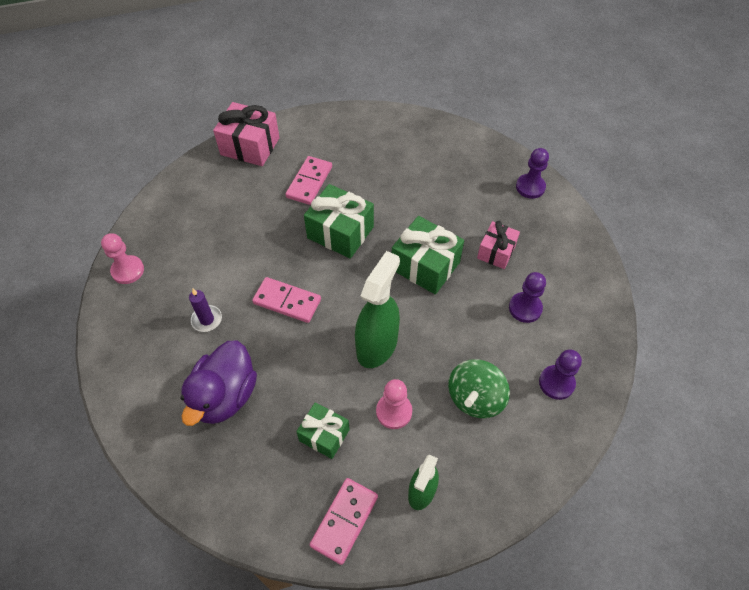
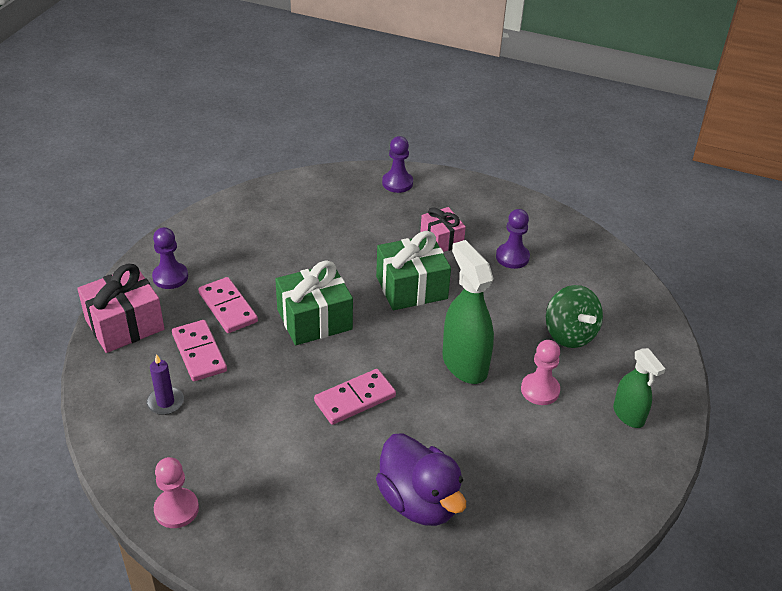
camera: 55 degrees left, 15 degrees down
(207, 319) = (314, 471): purple candle -> purple candle (165, 402)
(324, 435) = (524, 449): green gift -> none
(344, 521) = (618, 480): pink domino -> pink domino (199, 353)
(556, 383) = (595, 282): purple pawn -> purple pawn (170, 277)

